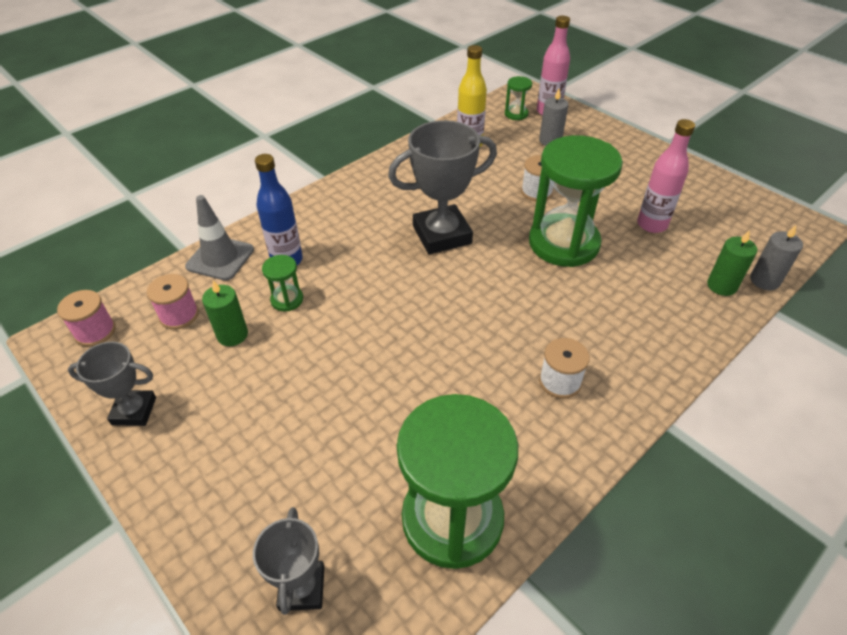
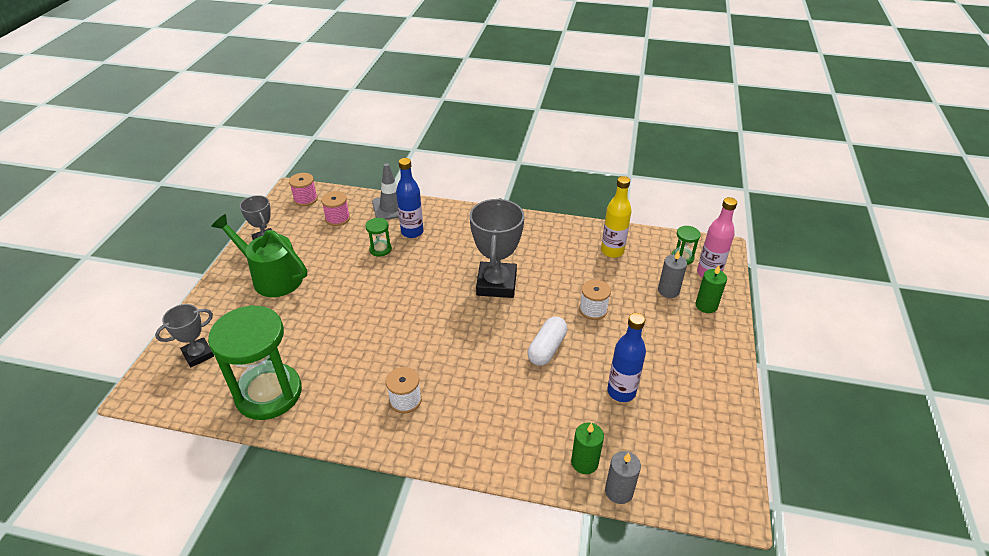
camera: 55 degrees right, 5 degrees down
(223, 431) = (272, 277): none -> green watering can
(232, 335) = (338, 244): green candle -> green candle (706, 305)
(442, 235) = (496, 284): grey trophy -> grey trophy turned 60 degrees clockwise
(563, 243) = (547, 348): green hourglass -> white capsule
(652, 225) = (621, 392): pink bottle -> blue bottle

